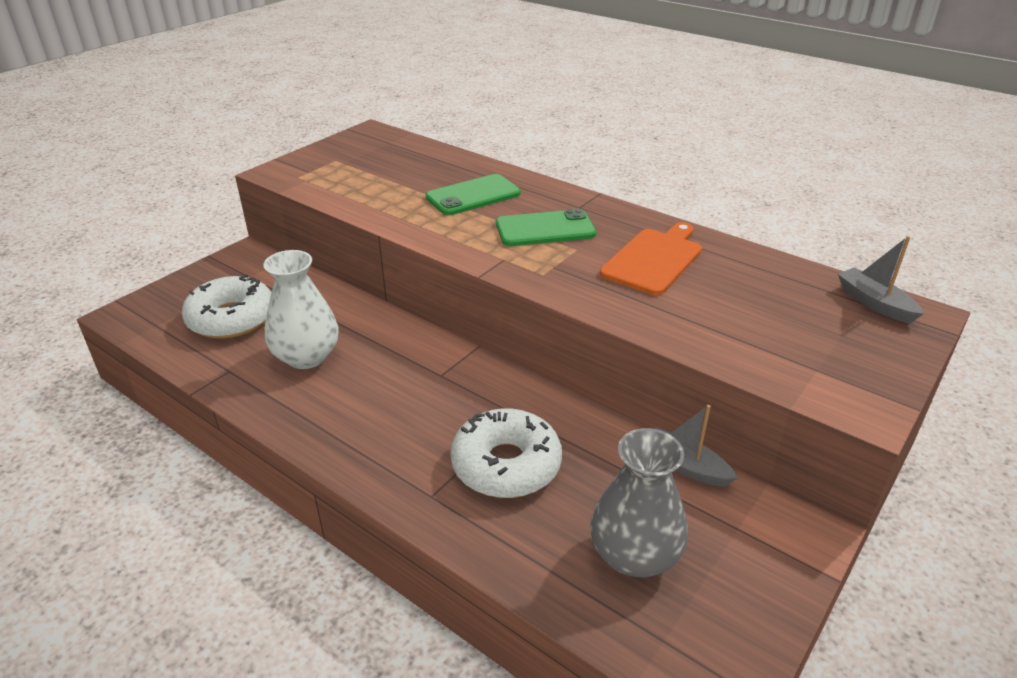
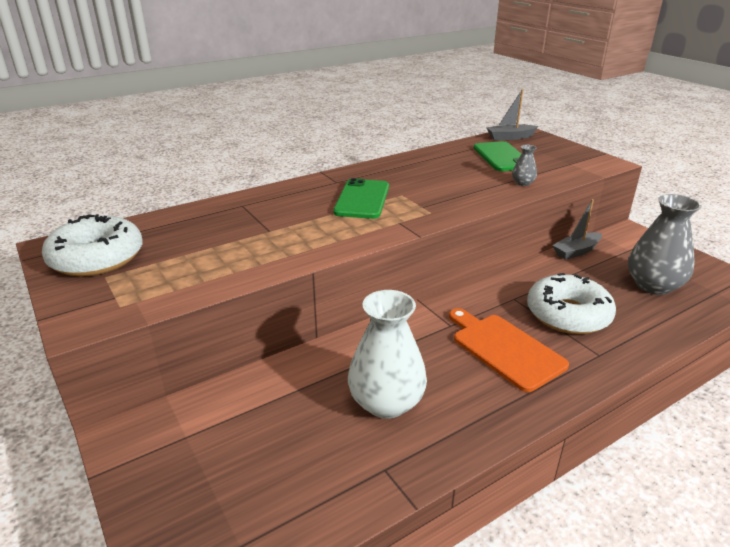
camera: 70 degrees left, 5 degrees down
(231, 318) = (275, 460): white donut -> white donut (97, 258)
(473, 196) = (276, 216): green phone -> green phone (502, 157)
(654, 259) = (432, 175): orange cutting board -> orange cutting board (505, 349)
(689, 330) = (523, 183): none -> grey vase

